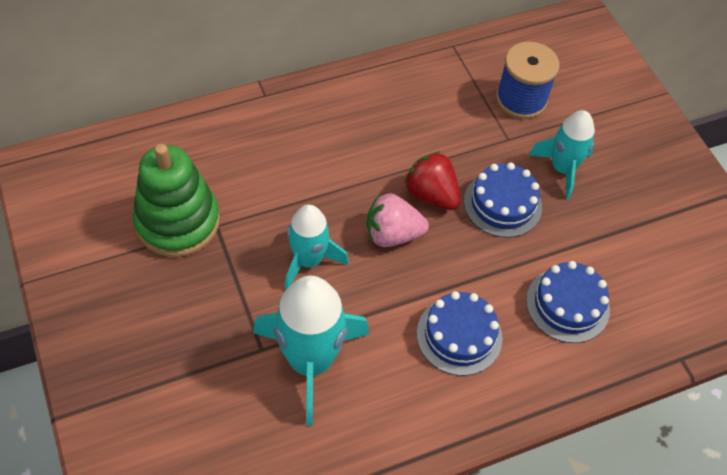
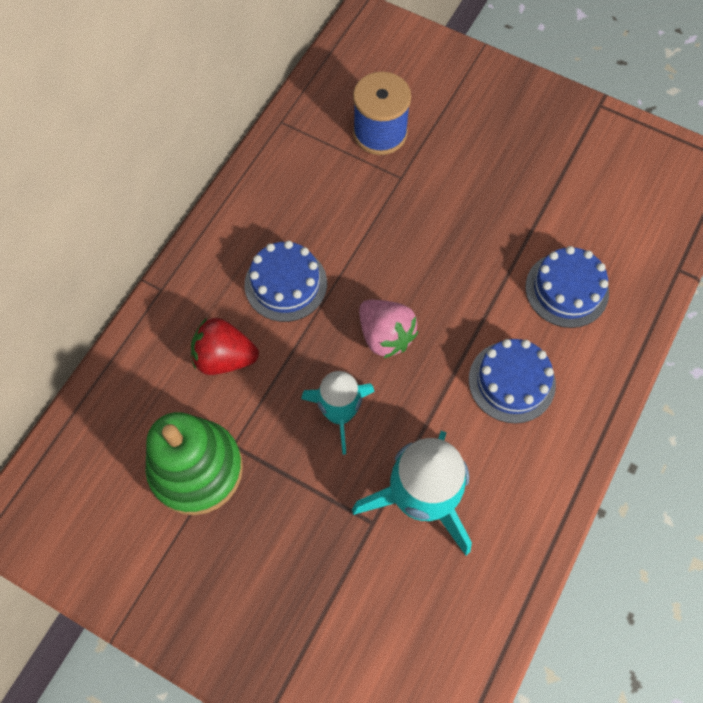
camera: 35 degrees left, 10 degrees up
(392, 234) = (385, 335): pink strawberry -> pink strawberry turned 90 degrees counterclockwise
(431, 195) = (384, 275): red strawberry -> red strawberry (224, 357)
(502, 204) = (446, 240): blue cake -> blue cake (286, 284)
(562, 169) = (464, 173): turquoise rocket -> none

